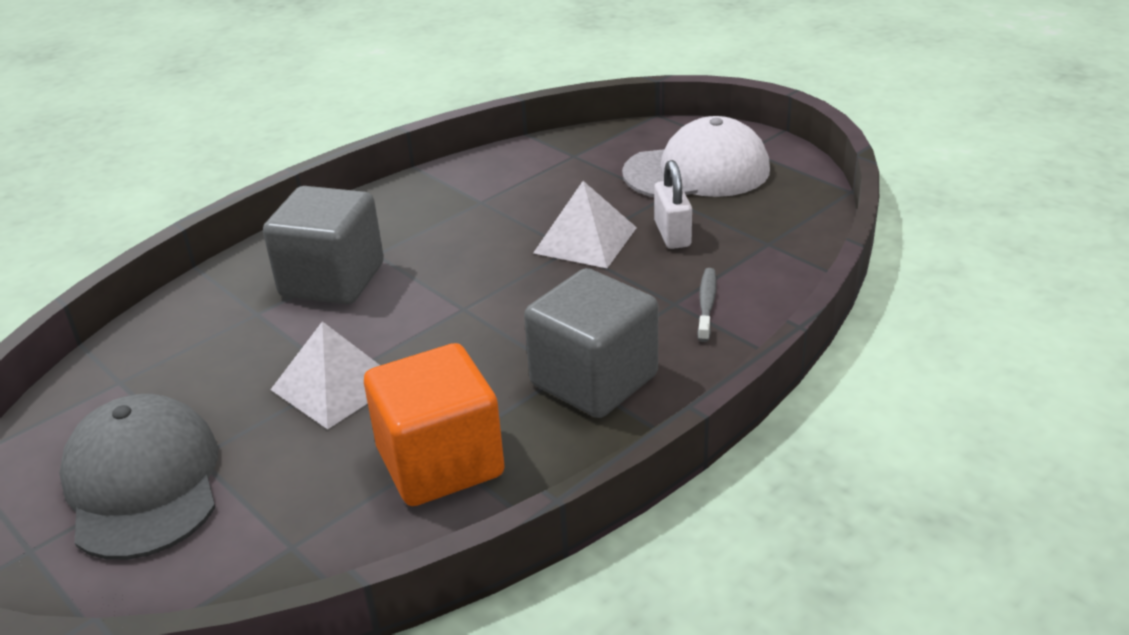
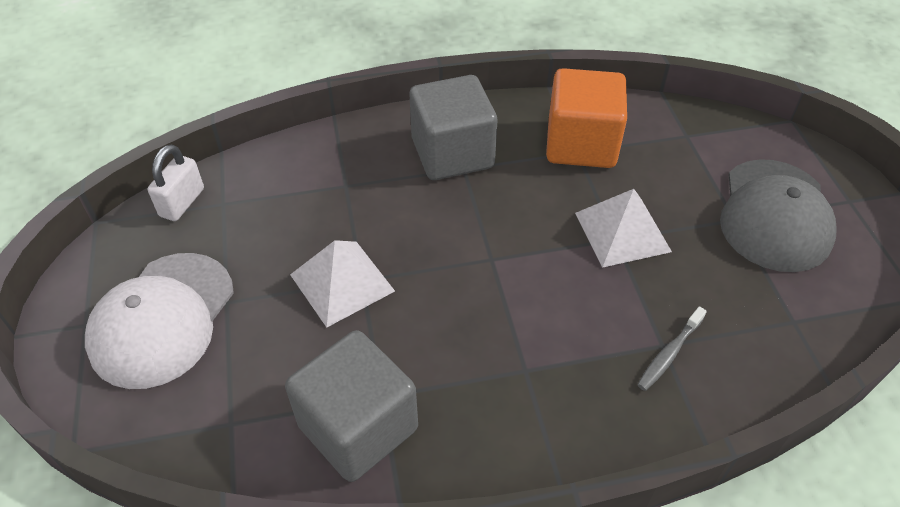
camera: 150 degrees left, 15 degrees up
(332, 280) = (581, 353): grey cube -> grey cube (358, 427)
(672, 234) = (273, 250): white padlock -> white padlock (182, 202)
(697, 171) = (162, 319): white cap -> white cap turned 90 degrees counterclockwise
(706, 304) = (328, 173): grey toothbrush -> grey toothbrush (669, 354)

